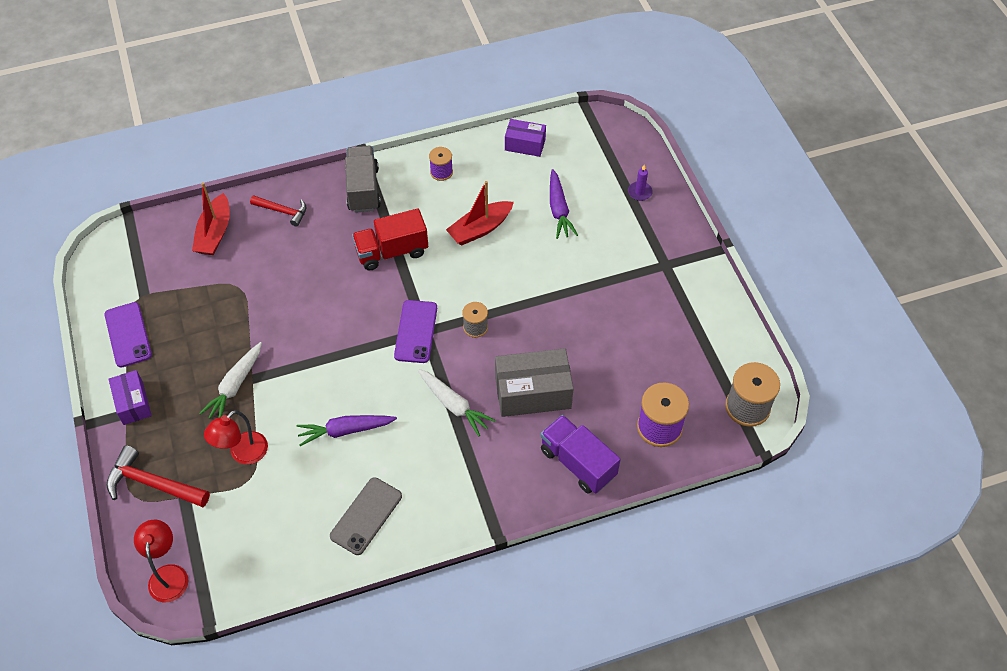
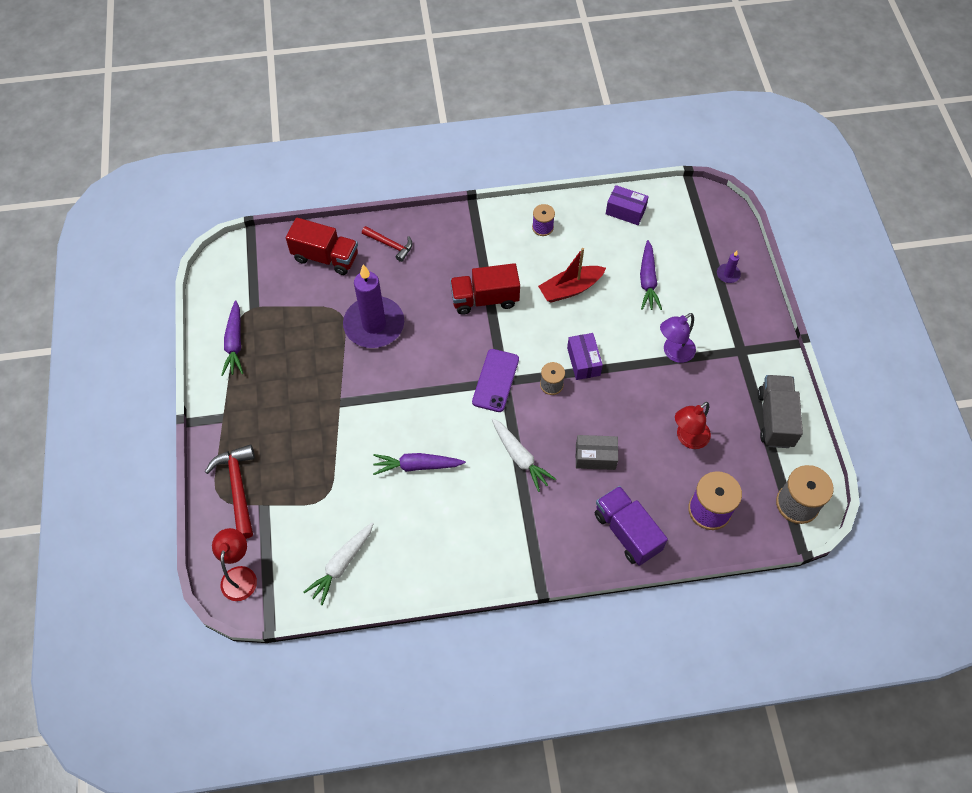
camera: 10 degrees right, 5 degrees up
(128, 335) = (234, 343): purple phone -> purple carrot
(133, 403) = (230, 409): purple box -> purple box (583, 361)
(153, 484) = (238, 488): red hammer -> red hammer turned 45 degrees clockwise
(215, 233) = (325, 257): red boat -> red truck
(235, 386) = (323, 407): white carrot -> white carrot (341, 564)
(243, 454) = (321, 473): red lamp -> red lamp (688, 438)
(277, 294) = (374, 325): none -> purple candle
(363, 189) = (467, 234): grey truck -> grey truck (775, 419)
(366, 516) = (424, 550): grey phone -> none
(533, 393) = (595, 457): grey box -> grey box, size x0.60
(597, 277) = (674, 353): none -> purple lamp

